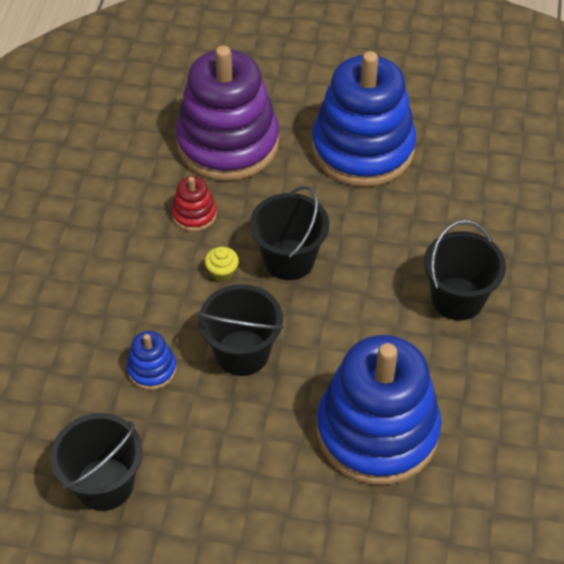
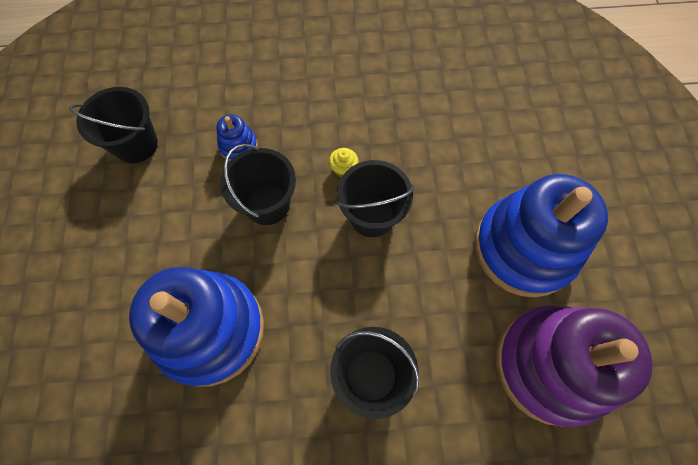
camera: 75 degrees right, 15 degrees up
(194, 214) = (396, 133): red stacking toy -> none
(228, 143) = (482, 137): purple stacking toy -> purple stacking toy (550, 365)

